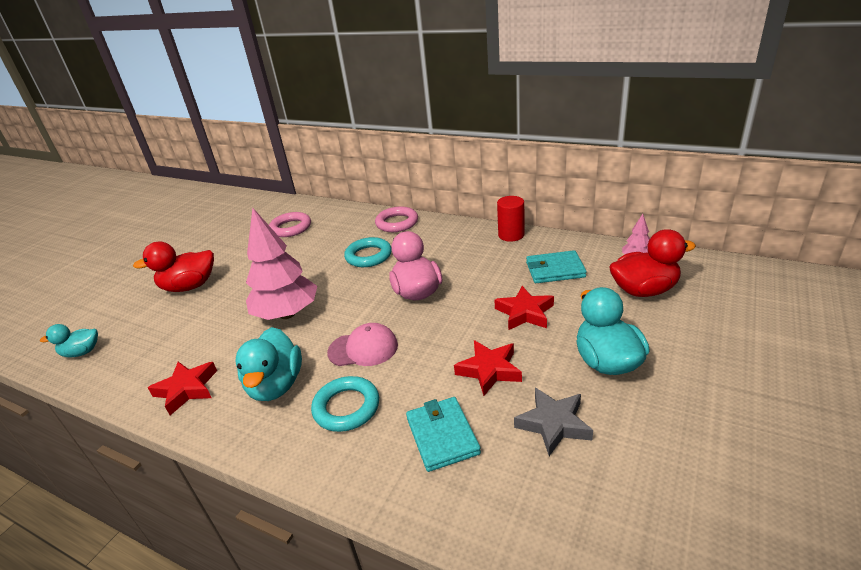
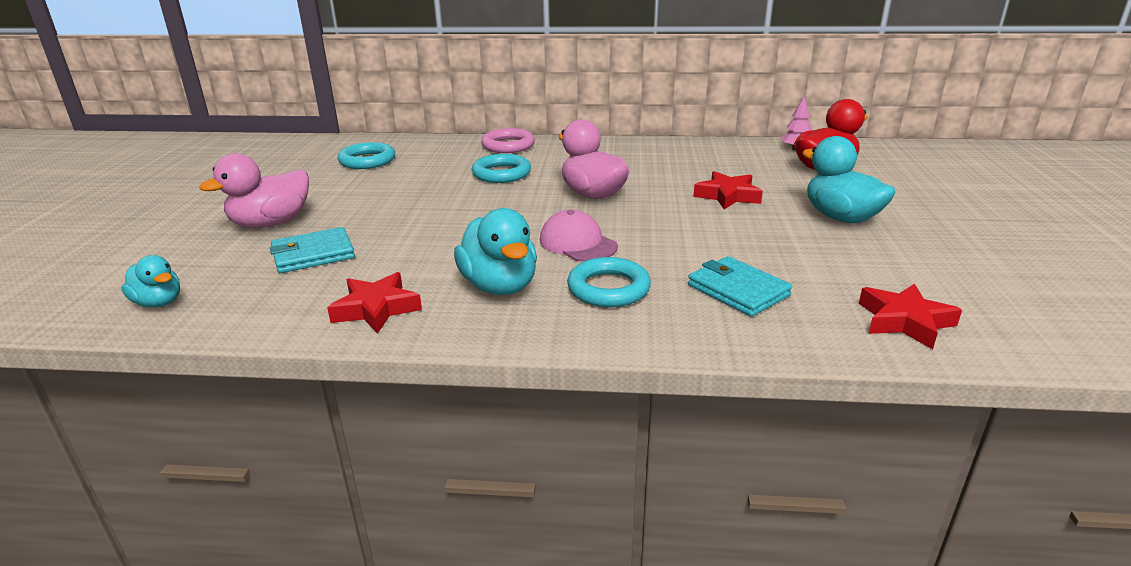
camera: 25 degrees left, 5 degrees down
(82, 352) = (159, 303): turquoise duck -> turquoise duck turned 105 degrees counterclockwise
(189, 286) = (271, 223): red duck -> pink duck
(287, 314) = (447, 229): pink tree -> none
(291, 228) = (367, 161): pink ring -> turquoise ring
(363, 348) = (577, 243): pink cap -> pink cap turned 105 degrees counterclockwise
(489, 370) = (735, 239): red star -> red star (904, 321)
(511, 235) = (652, 144): red cylinder -> none
(553, 424) = (837, 264): grey star -> none
(555, 270) = (725, 164): turquoise wallet -> turquoise wallet (313, 254)

